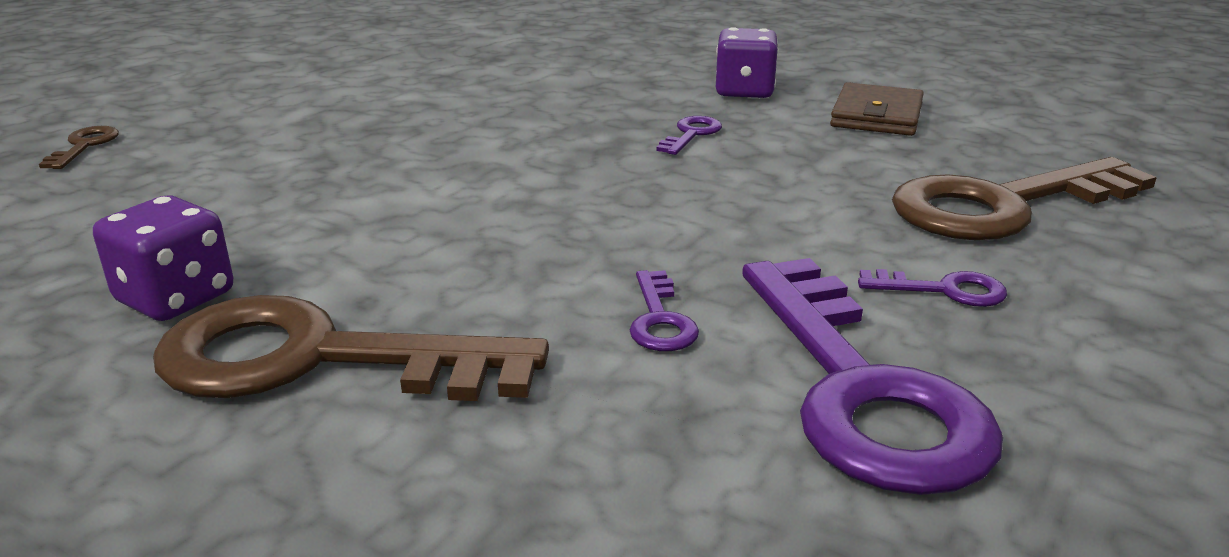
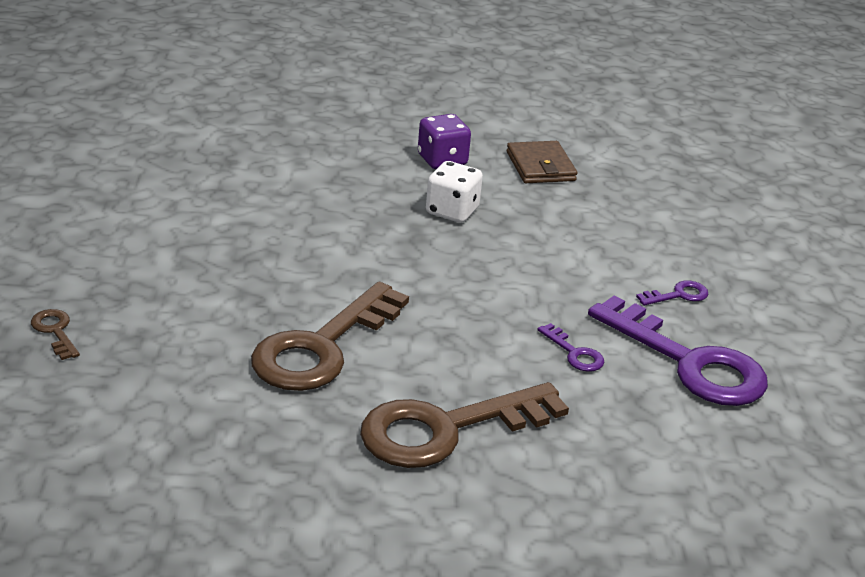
camera: 35 degrees left, 5 degrees up
(175, 298) = (319, 421): purple dice -> none
(691, 134) = (452, 211): purple key -> white dice
(1002, 206) = (661, 228): brown key -> brown key (321, 347)

